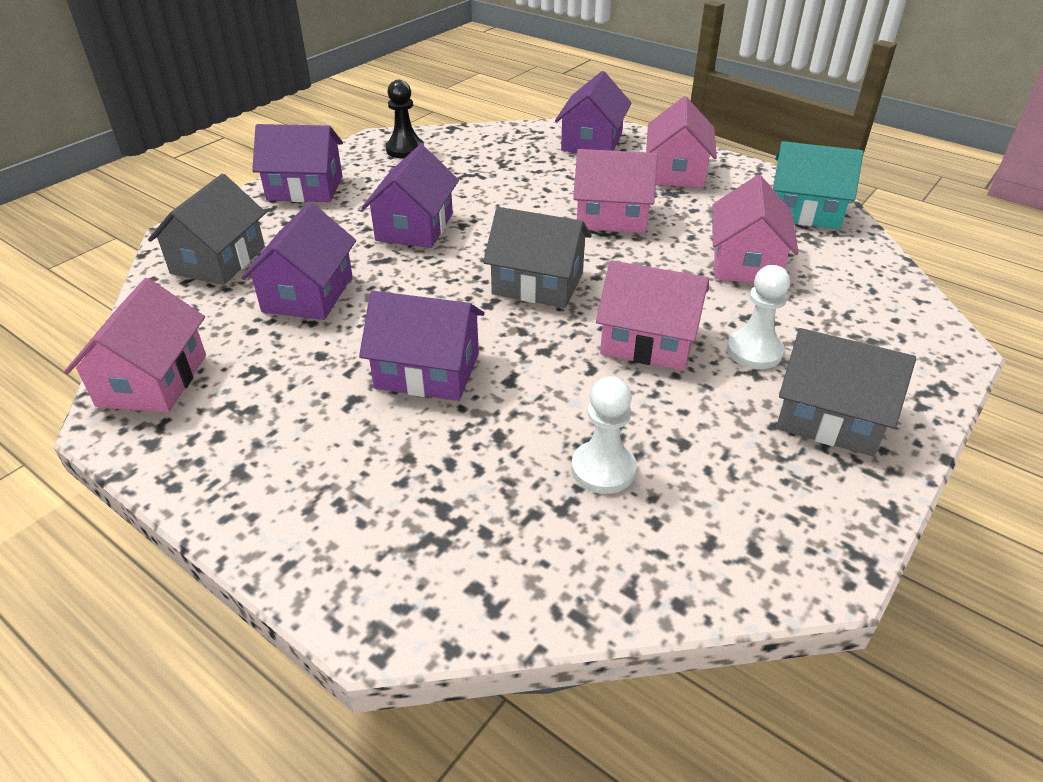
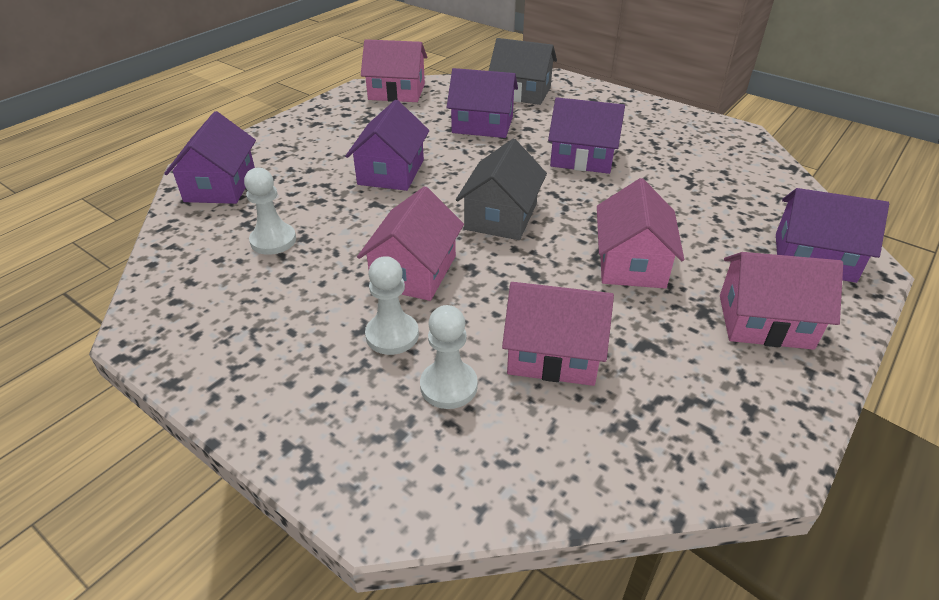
camera: 90 degrees right, 0 degrees up
(305, 188) = (632, 109): purple house -> purple house (220, 186)
(405, 150) = (725, 146): black pawn -> none
(804, 211) = (699, 435): turquoise house -> none
(807, 316) = (448, 386): none -> white pawn
(829, 417) = (290, 369): grey house -> none

